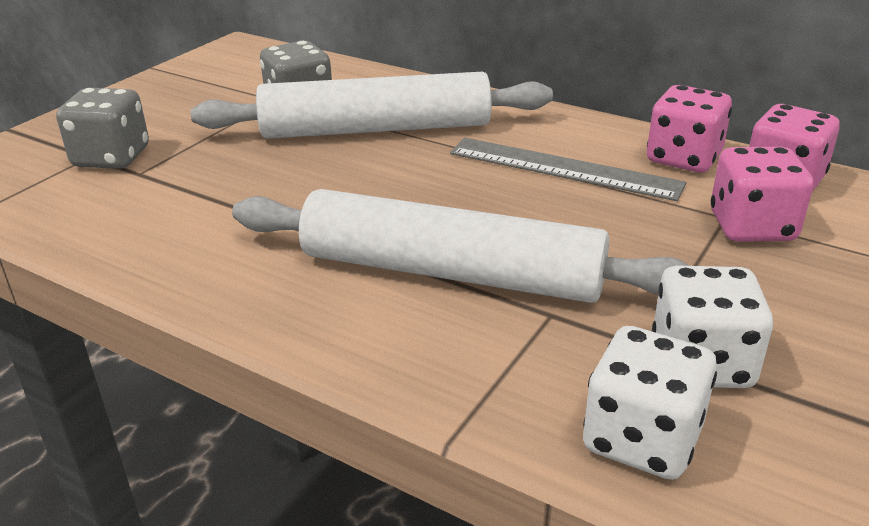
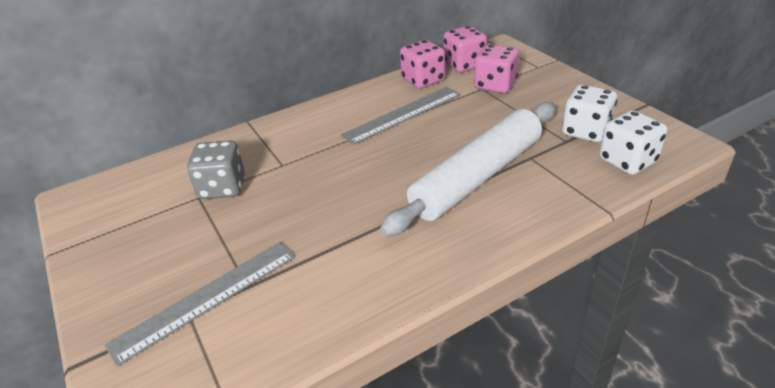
camera: 60 degrees left, 5 degrees up
(111, 157) = (206, 299): grey dice -> grey ruler
(376, 129) = (293, 163): white rolling pin -> none

